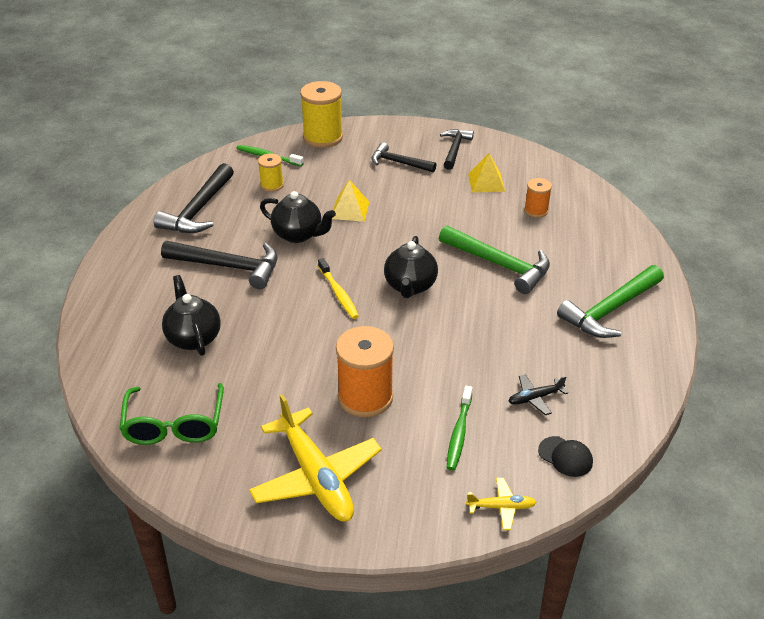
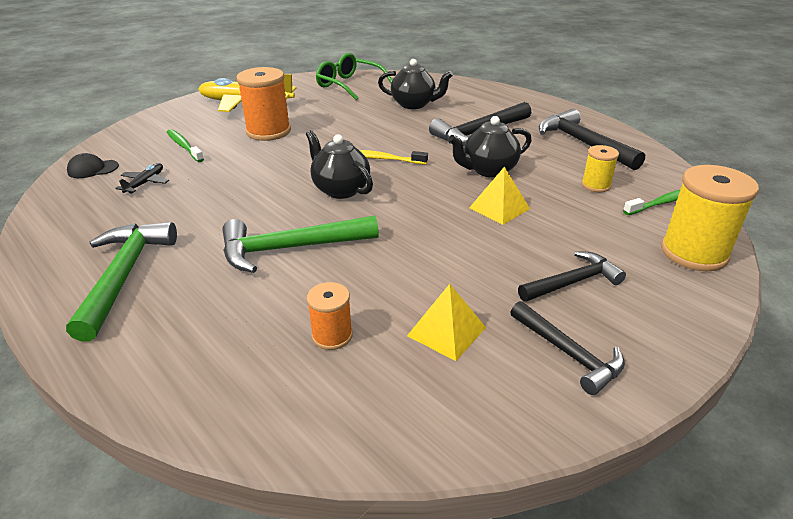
camera: 130 degrees right, 5 degrees down
(501, 507) = (121, 136): yellow plane -> none

